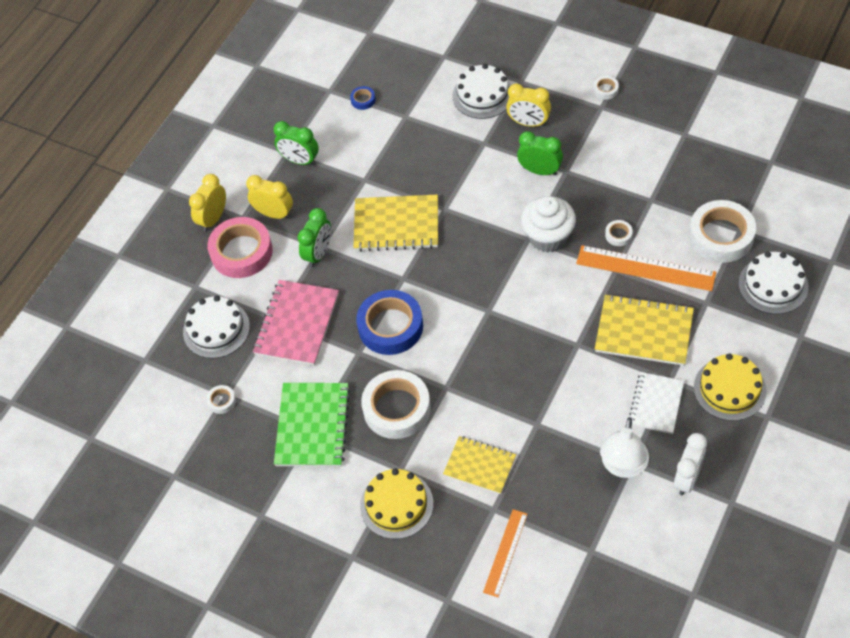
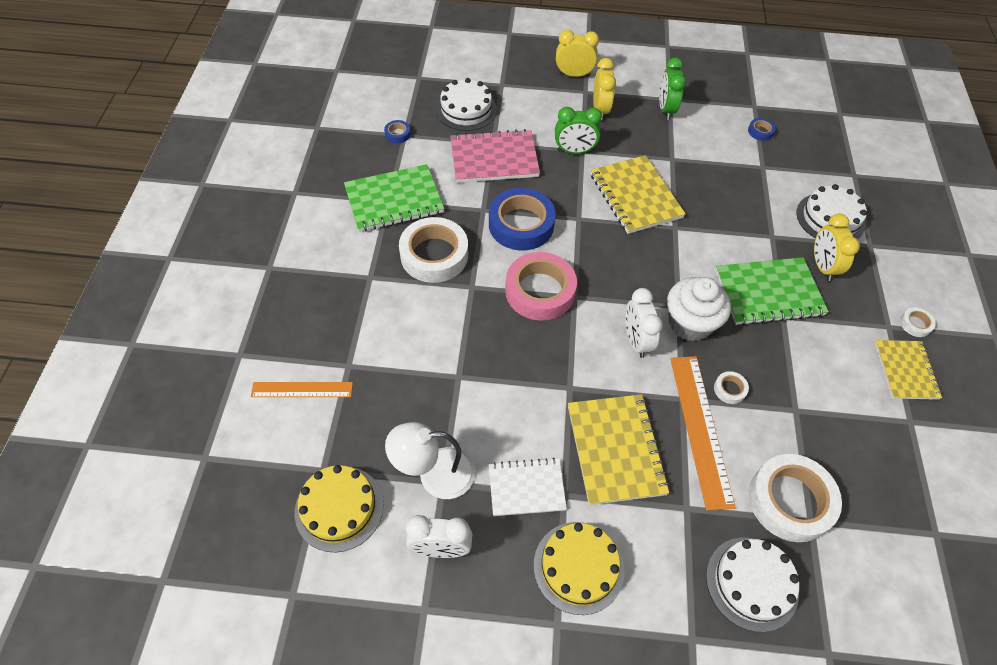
camera: 60 degrees right, 0 degrees up
(222, 401) = (397, 134): white tape -> blue tape
(241, 252) = (550, 101): pink tape -> pink tape (540, 291)
(396, 504) = (331, 285): yellow cake -> yellow cake (339, 508)
(479, 466) = (393, 340): yellow notebook -> yellow notebook (905, 370)
(540, 171) = (768, 293): green clock -> green notebook
(550, 281) = (636, 341): none -> white clock

